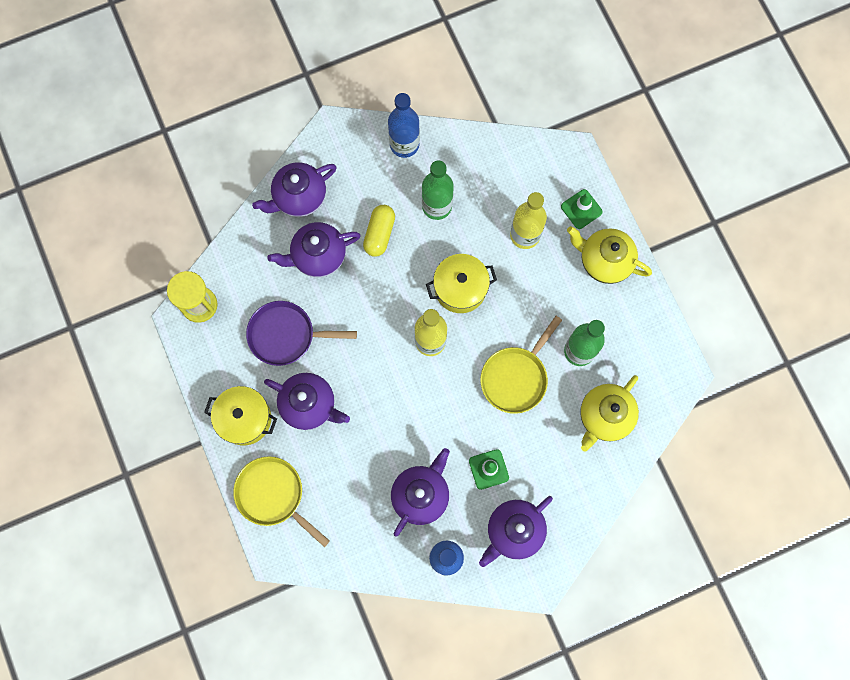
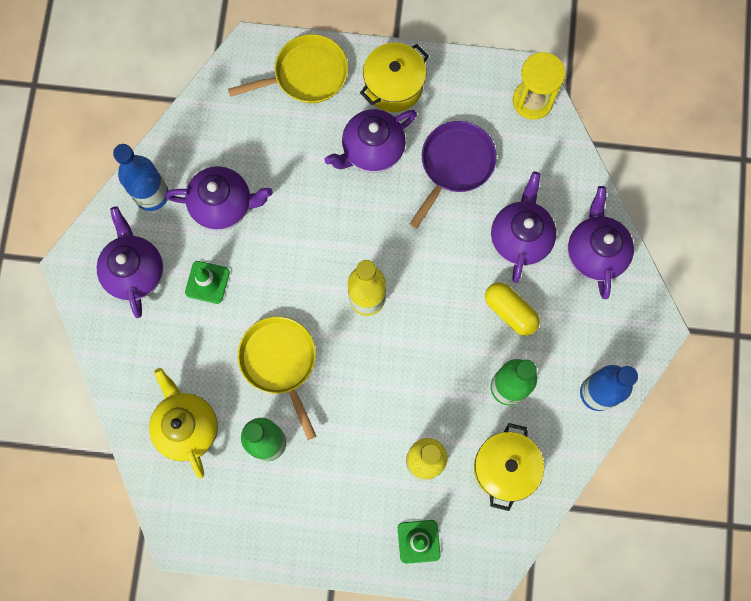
camera: 120 degrees right, 0 degrees up
(421, 495) = (223, 205): purple teapot -> purple teapot turned 60 degrees counterclockwise
(460, 288) = (404, 360): yellow pot -> yellow pot (505, 468)
(604, 261) = (347, 530): yellow teapot -> none

